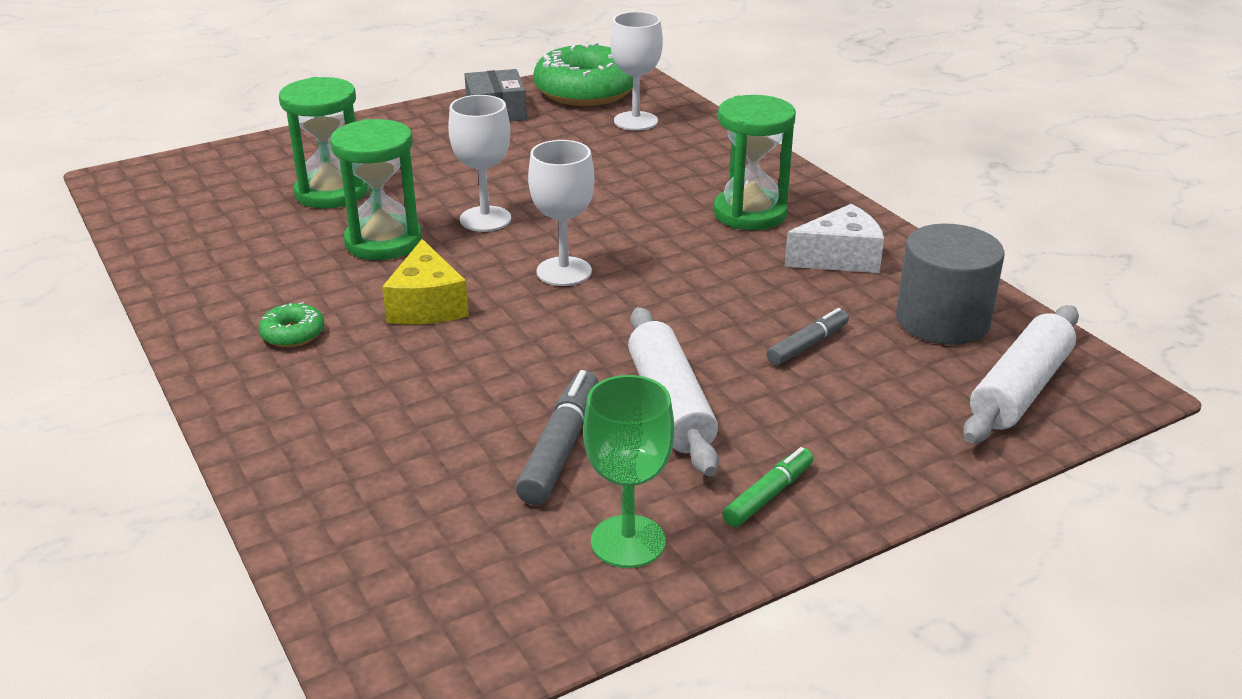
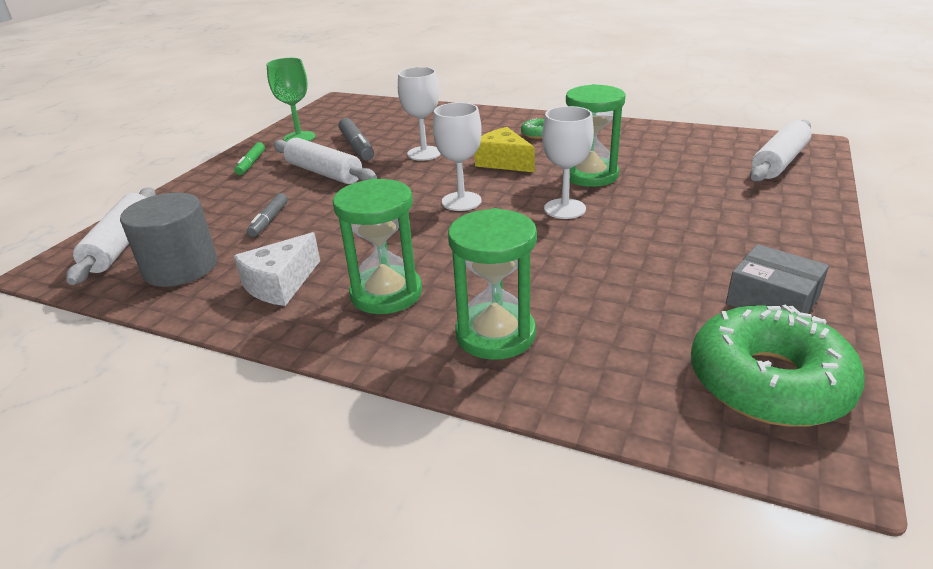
camera: 145 degrees right, 0 degrees up
(203, 176) = (779, 162): none -> white rolling pin
(331, 193) = (688, 184): green hourglass -> green hourglass (495, 334)
(635, 121) = (633, 358): white goblet -> white goblet (424, 153)

